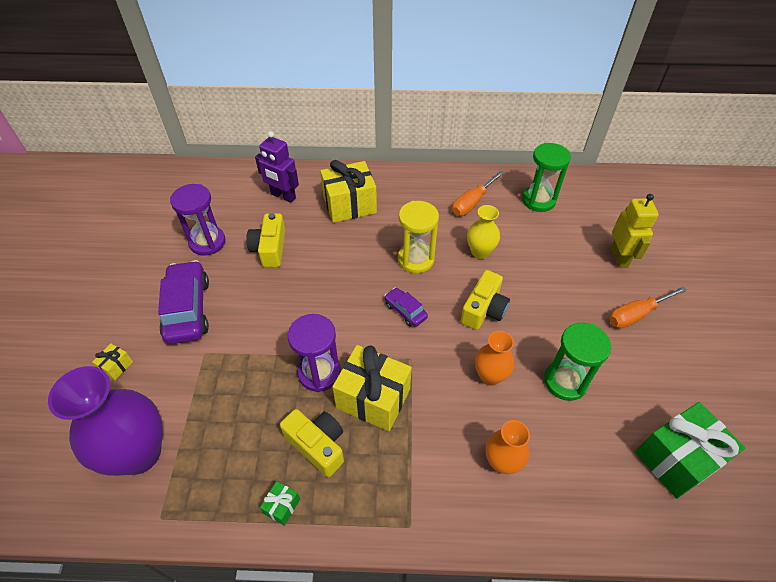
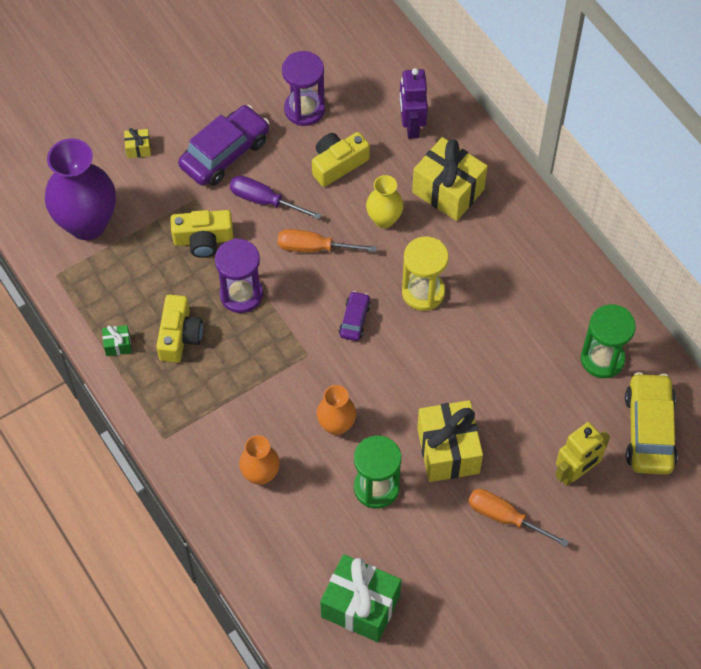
camera: 55 degrees right, 10 degrees up
(254, 308) = (265, 201): none -> purple screwdriver
(373, 398) = (248, 349): yellow gift -> yellow gift (448, 450)
(472, 202) = (546, 298): orange screwdriver -> orange screwdriver (314, 248)
(480, 252) = (478, 342): yellow vase -> yellow vase (384, 219)
(483, 309) = (407, 383): yellow camera -> yellow camera (203, 239)
(607, 206) = (649, 430): none -> yellow car

